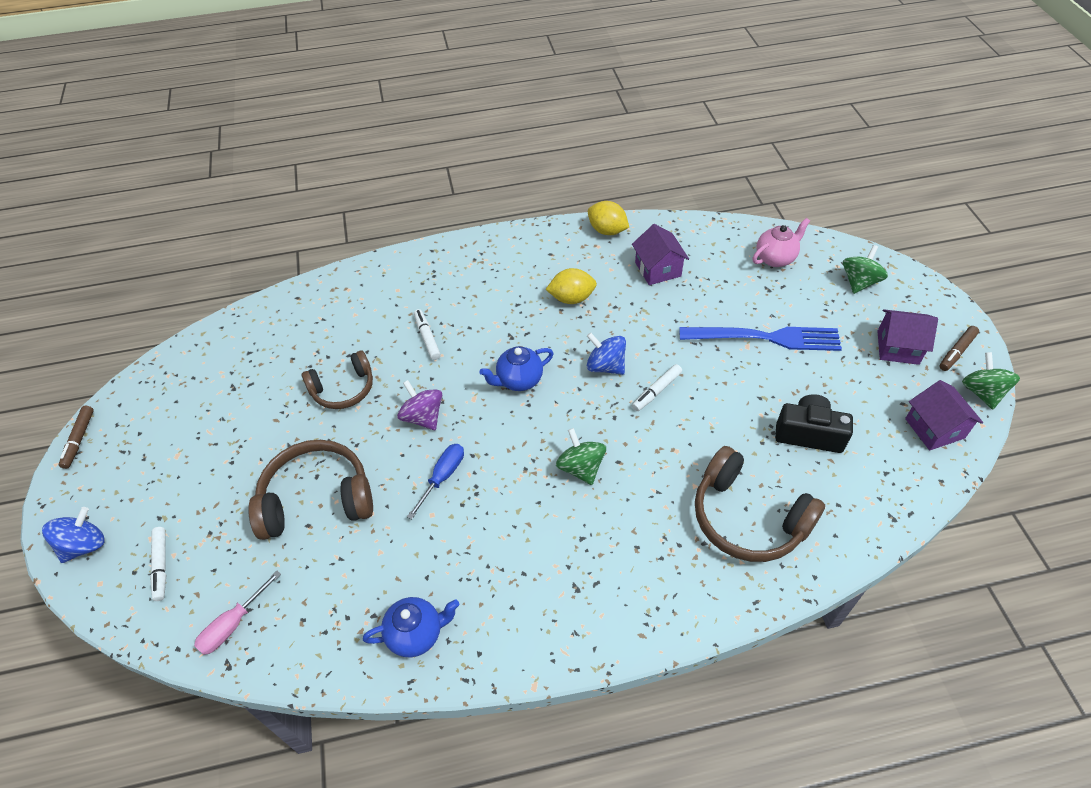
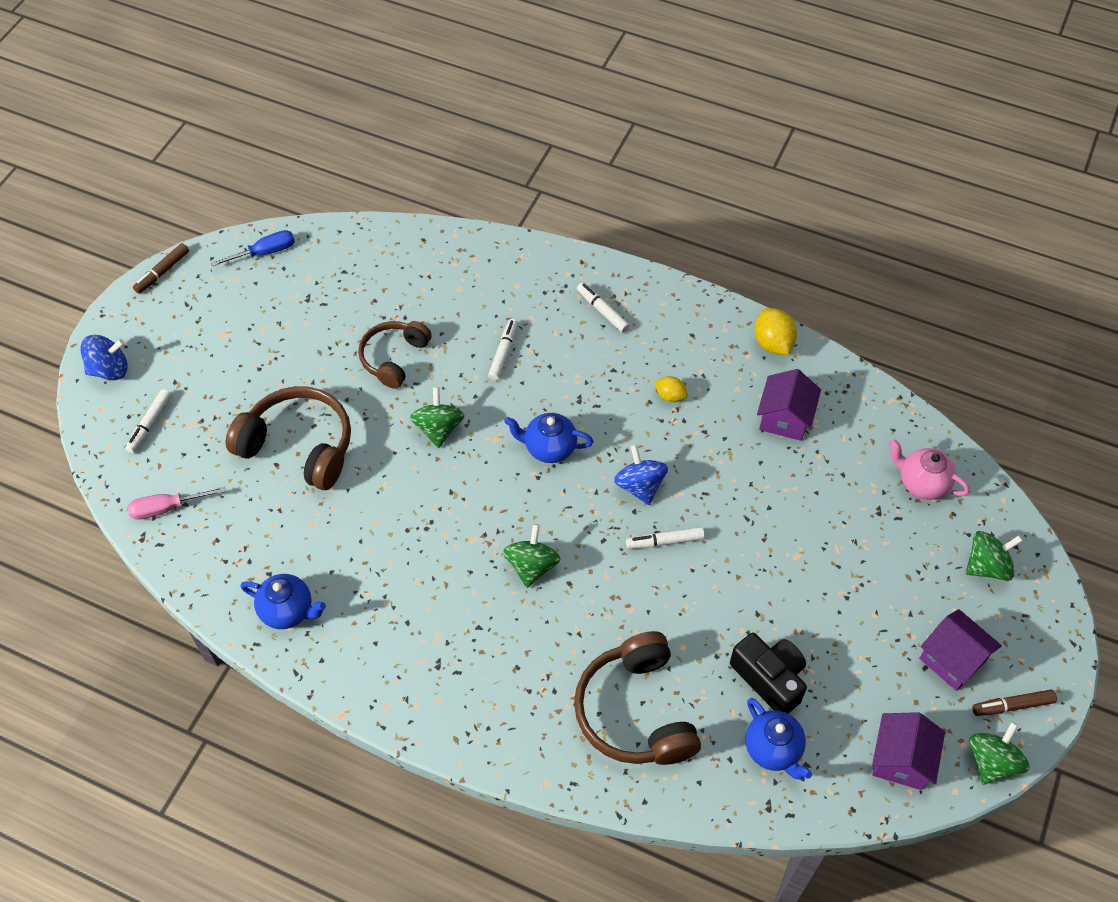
camera: 35 degrees right, 5 degrees up
(343, 389) = (394, 358): brown headphones -> brown headphones turned 105 degrees clockwise
(423, 417) = (438, 429): purple spinning top -> green spinning top
(443, 476) = (411, 495): blue screwdriver -> blue screwdriver (265, 252)
(475, 272) = (602, 311): none -> white marker
(571, 298) = (670, 396): yellow lemon -> yellow lemon, size x0.61
(767, 338) = (825, 560): blue fork -> none
(775, 258) = (922, 483): pink teapot -> pink teapot turned 150 degrees counterclockwise
(857, 478) = (773, 749): none -> blue teapot

